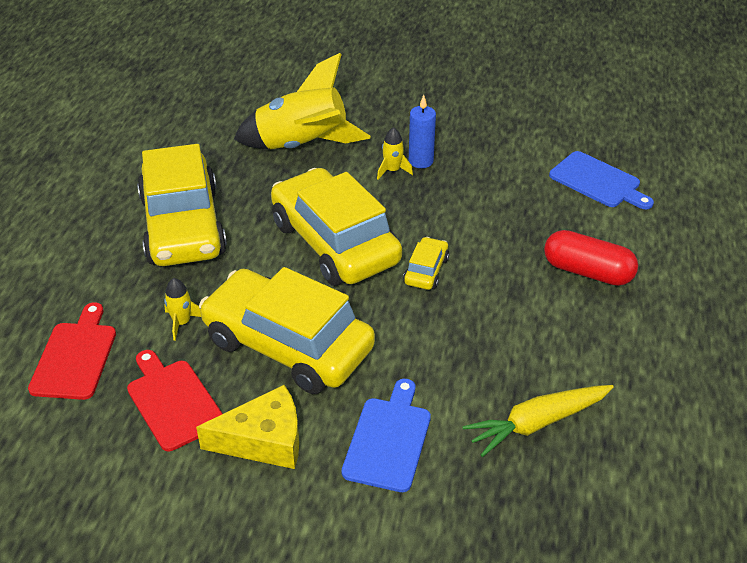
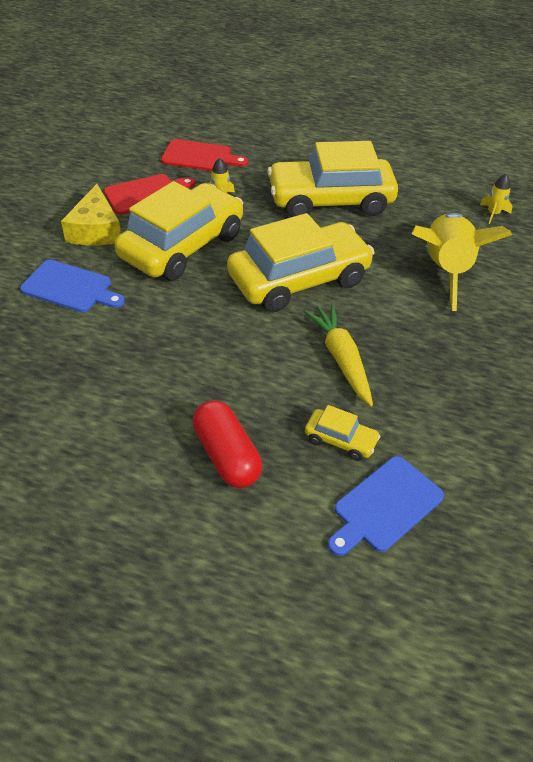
camera: 95 degrees right, 5 degrees up
(392, 170) = (406, 328): yellow rocket -> yellow rocket (493, 213)
(421, 161) = (422, 351): blue candle -> none
(426, 271) = (251, 332): yellow car -> yellow car (340, 440)
(537, 423) = (49, 374): yellow carrot -> yellow carrot (341, 359)
(587, 272) = (226, 455): red capsule -> red capsule turned 60 degrees counterclockwise

